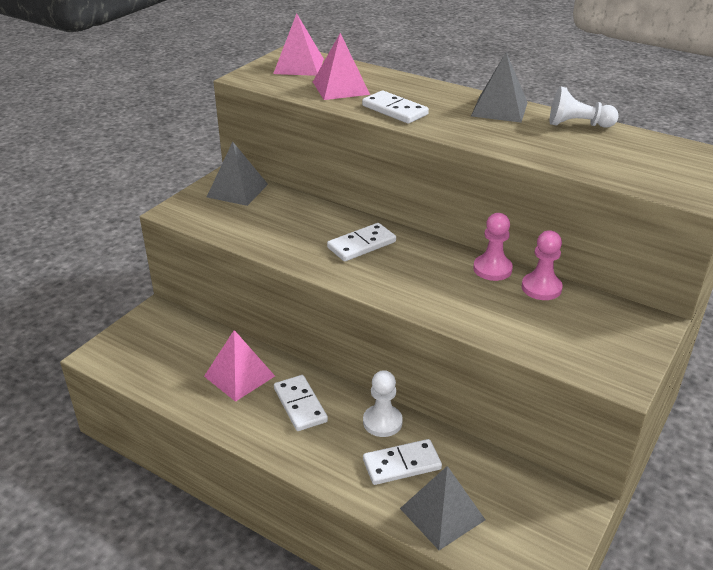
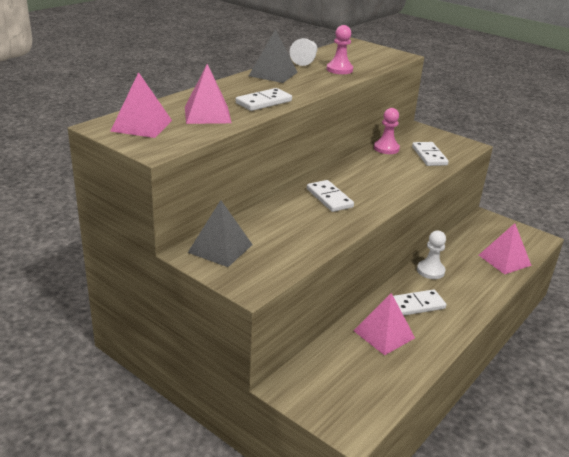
camera: 85 degrees left, 5 degrees down
(402, 464) = (468, 268): white domino -> white domino (429, 156)
(442, 514) = (504, 260): grey pyramid -> pink pyramid
(492, 269) = (365, 158): pink pawn -> pink pawn (339, 70)

